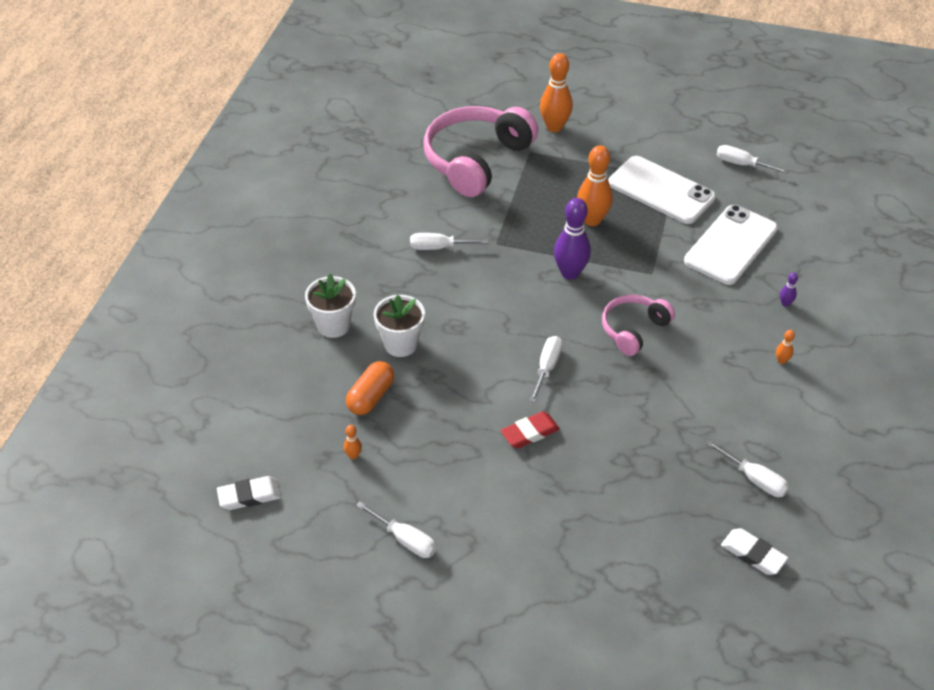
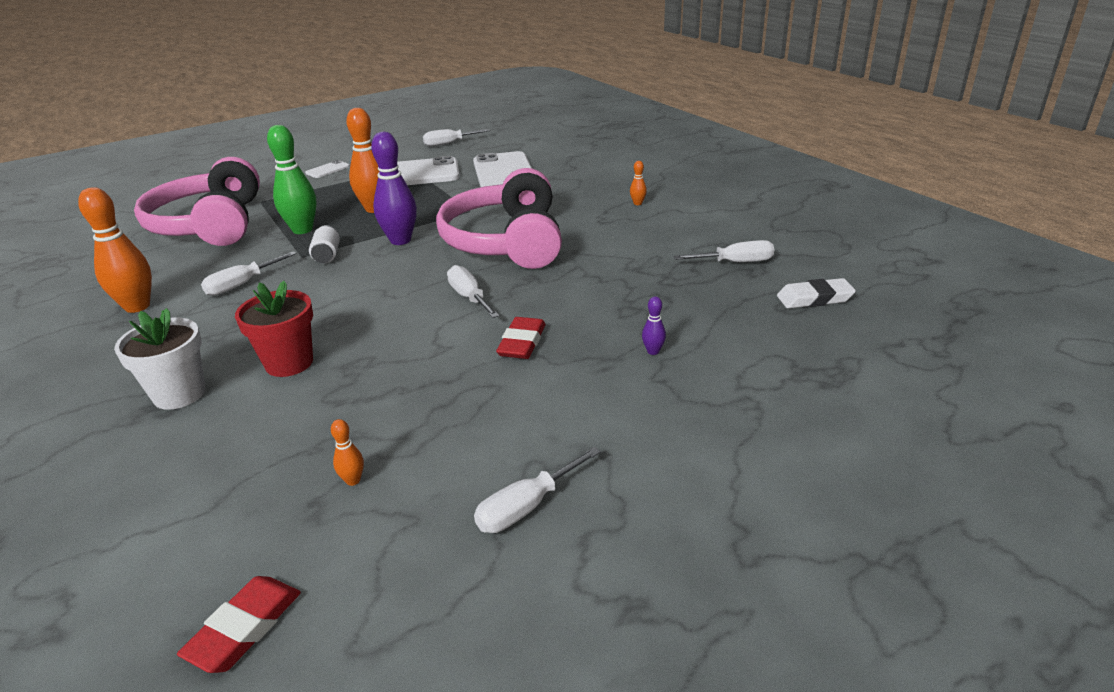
camera: 45 degrees left, 15 degrees down
(249, 496) = (244, 628): white eraser -> red eraser
(371, 397) = (307, 420): orange capsule -> none
(400, 344) = (289, 363): white flower pot -> red flower pot
(405, 540) = (526, 507): white screwdriver -> white screwdriver turned 150 degrees clockwise
(511, 254) = (327, 255): none -> white can
(523, 211) = (302, 230): none -> green bowling pin
(554, 127) = (265, 183): orange bowling pin -> orange bowling pin (137, 306)
(612, 139) = (328, 170): none -> white phone
(633, 329) = (506, 242): pink headphones -> pink headphones, size x1.81
(785, 303) = (590, 181): purple bowling pin -> purple bowling pin (653, 351)

